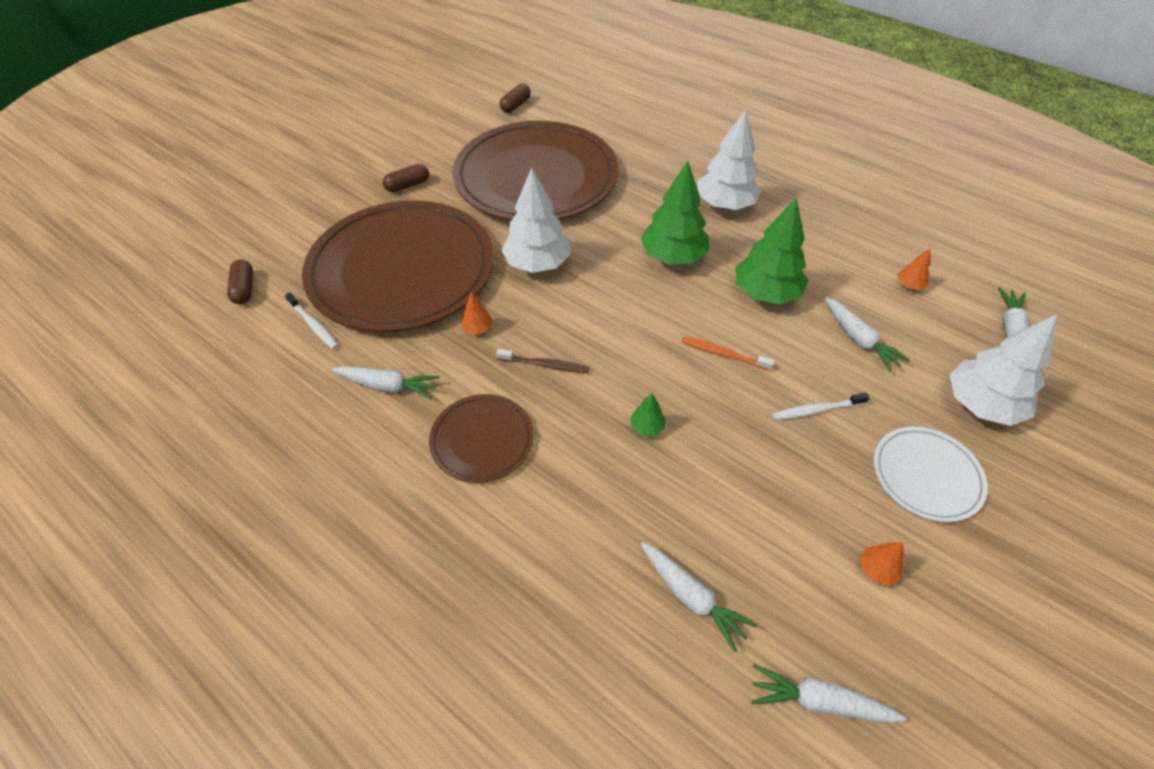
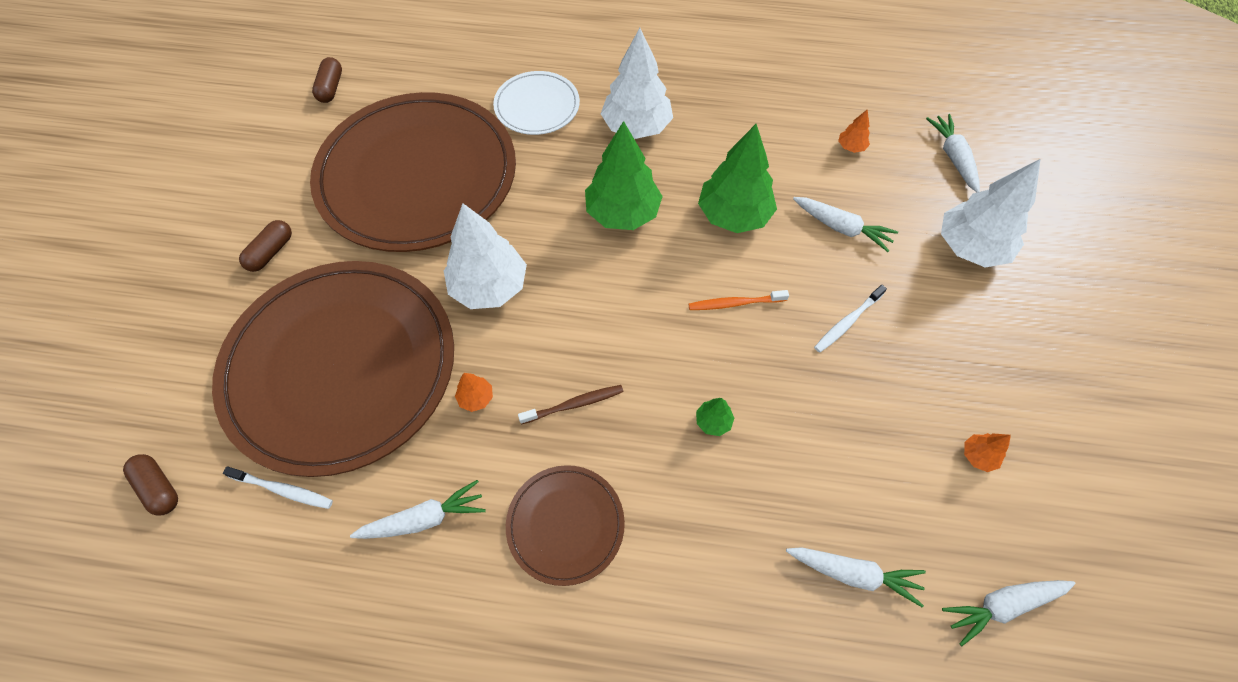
camera: 30 degrees left, 10 degrees up
(926, 475) = (966, 341): white plate -> white plate (537, 106)

